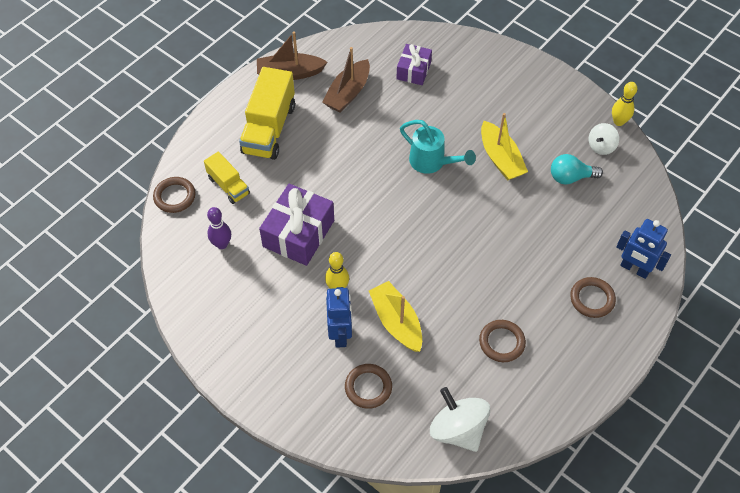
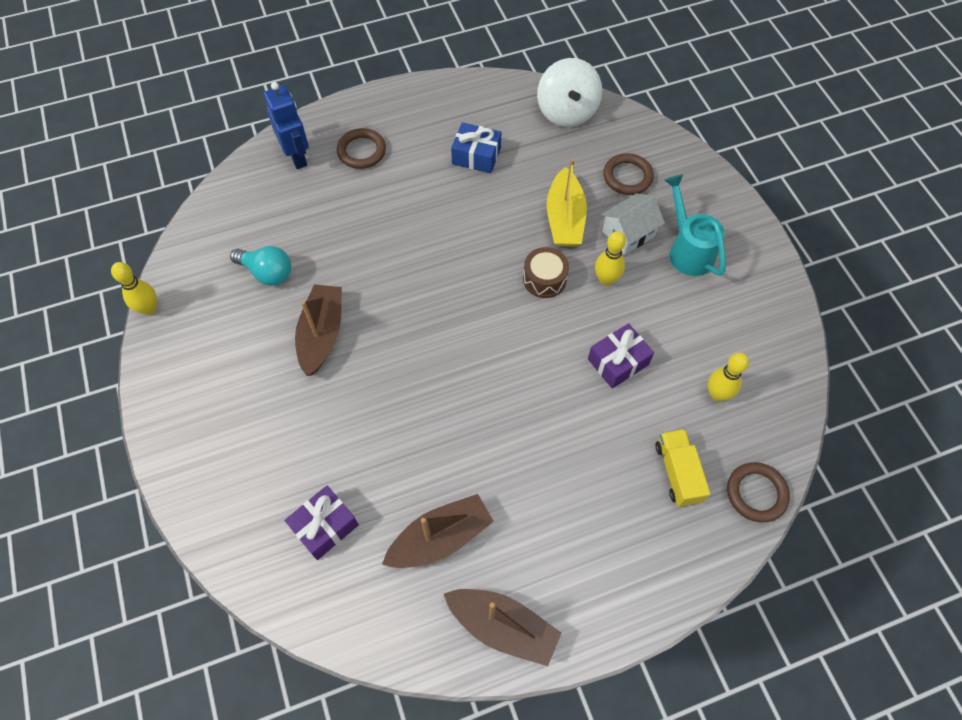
camera: 150 degrees left, 5 degrees up
(222, 244) = (717, 394): purple bowling pin -> yellow bowling pin
(269, 129) = (583, 536): yellow truck -> none
(298, 233) = (618, 362): purple gift -> purple gift, size x0.60
(340, 334) = (628, 233): blue robot -> white house
(382, 266) = (544, 279): none -> brown drum
(431, 162) = (404, 372): turquoise watering can -> turquoise watering can (688, 250)
(500, 158) = (322, 335): yellow boat -> brown boat
(501, 342) = (476, 156): brown ring -> blue gift
(601, 146) = (199, 290): white spinning top -> none

